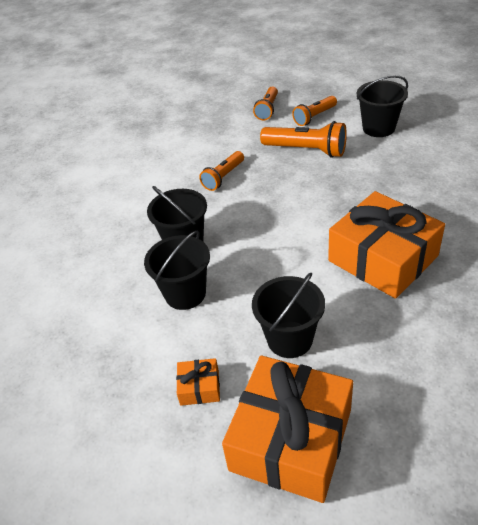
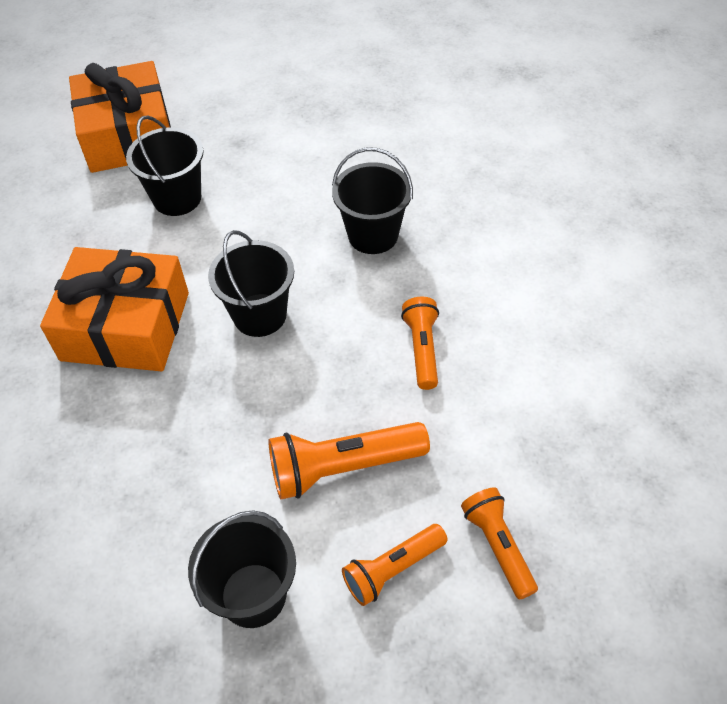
camera: 140 degrees right, 10 degrees up
(185, 294) = (315, 188): black bucket -> black bucket (259, 315)
(199, 387) = (228, 130): orange gift -> none
(314, 117) = (393, 569): orange flashlight -> orange flashlight turned 135 degrees counterclockwise

